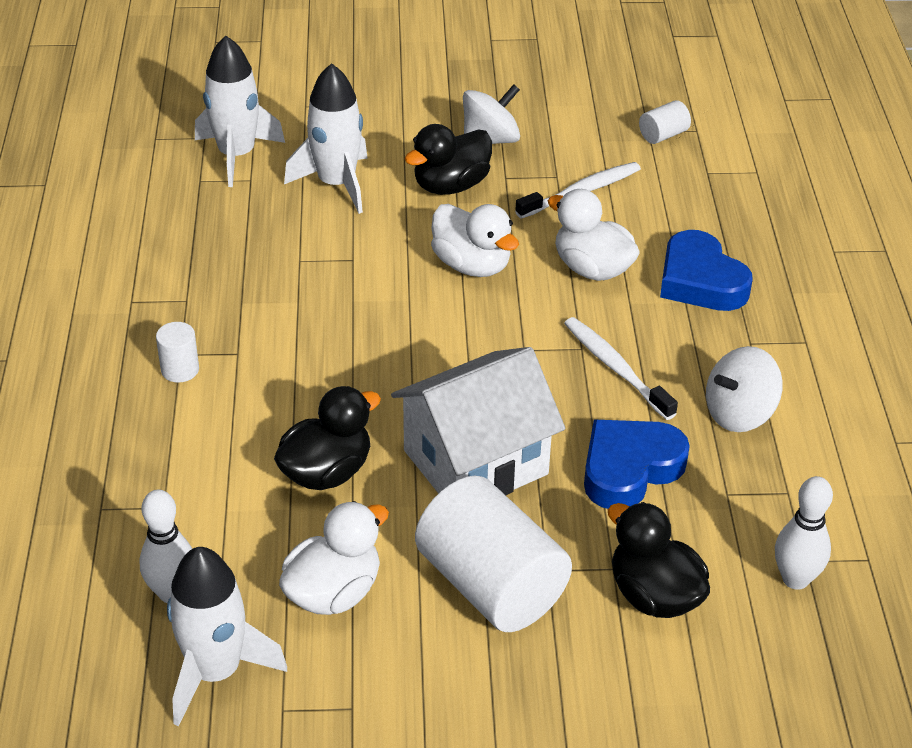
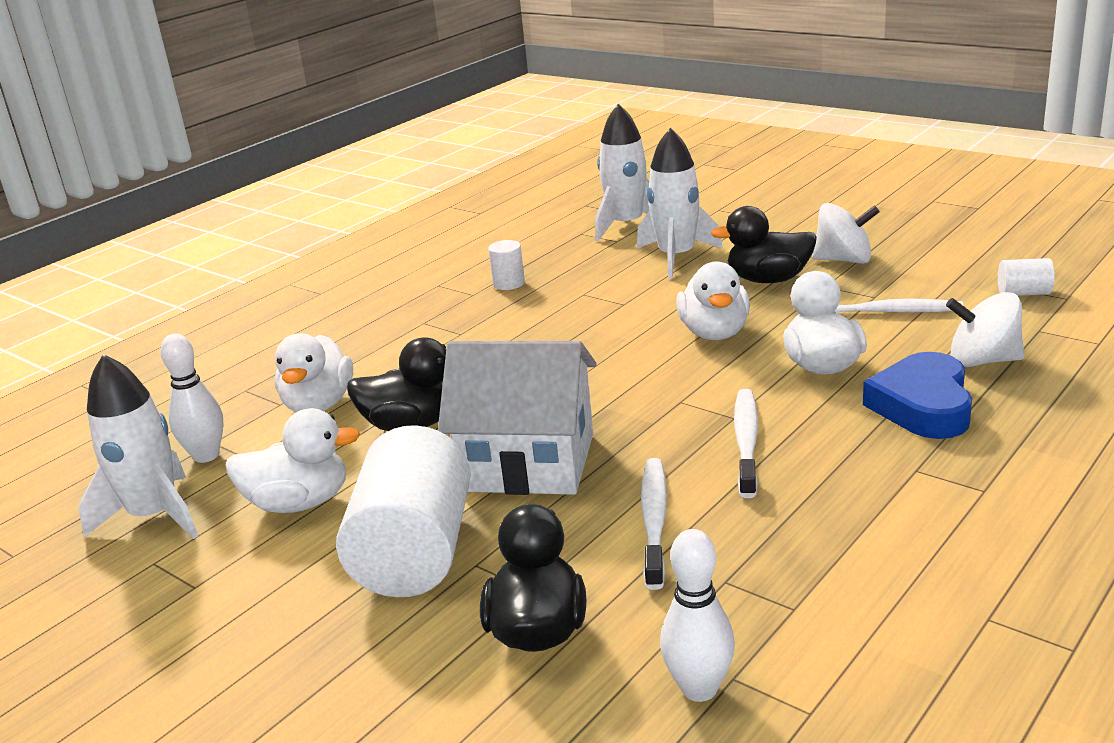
camera: 45 degrees right, 15 degrees down
(180, 370) = (409, 330): white cylinder -> white cylinder (509, 283)
(207, 490) = (319, 405): none -> white duck
(629, 469) = (654, 521): blue heart -> white toothbrush
(739, 414) = (826, 521): white spinning top -> white spinning top (983, 361)

